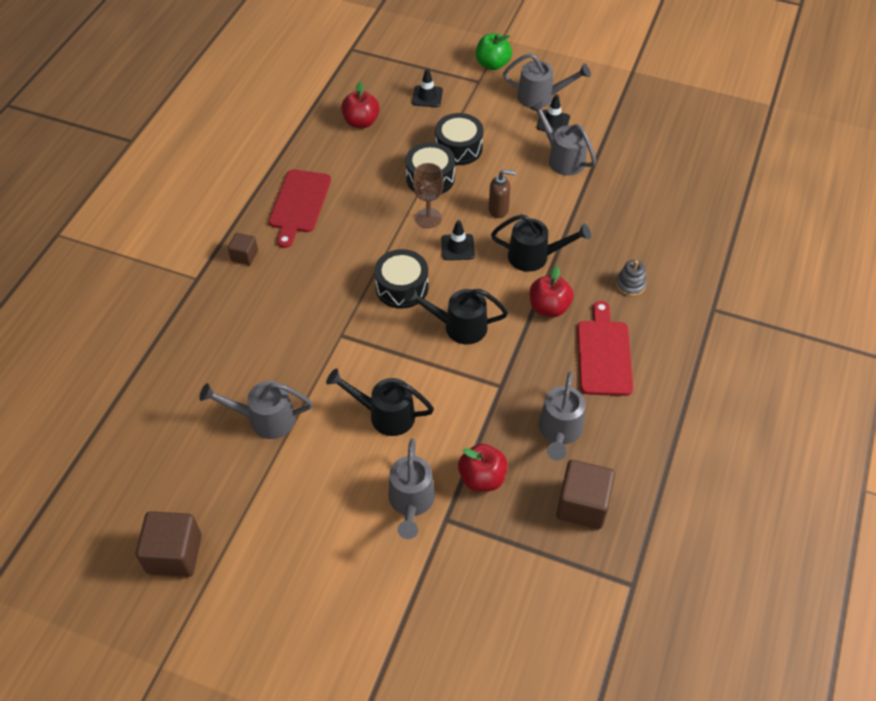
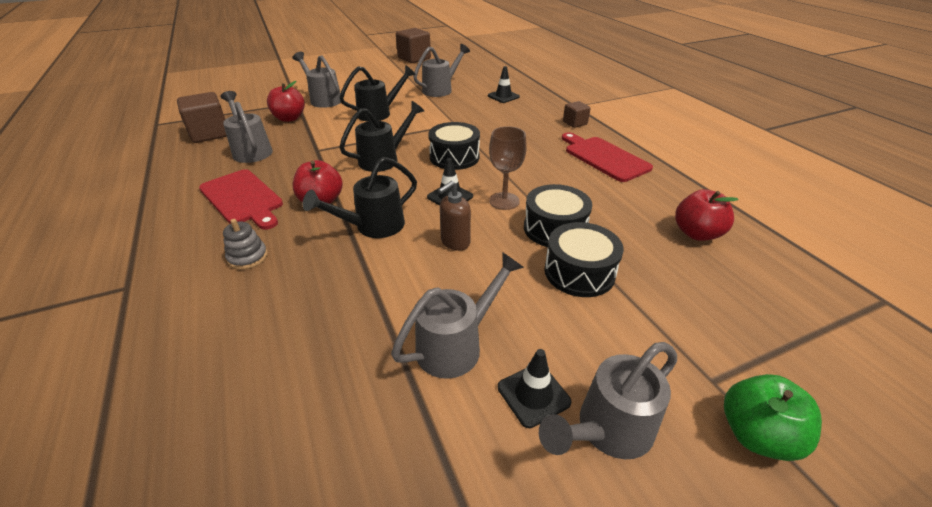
camera: 135 degrees right, 15 degrees down
(427, 96) = (710, 306): black traffic cone -> black traffic cone (503, 96)
(562, 158) = (456, 345): grey watering can -> grey watering can turned 45 degrees counterclockwise

